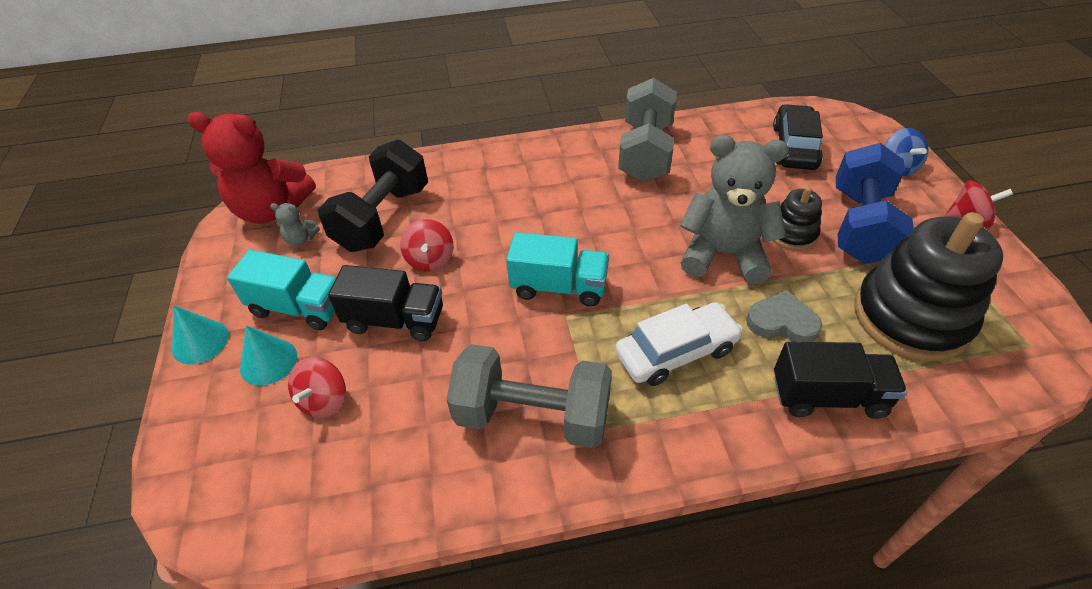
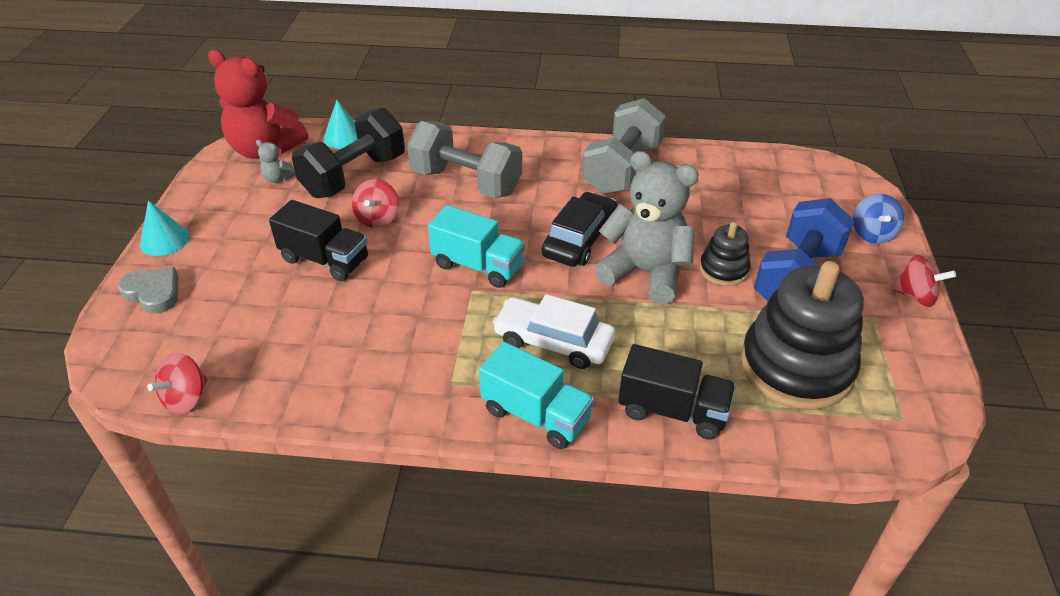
camera: 15 degrees right, 5 degrees down
(268, 361) = (210, 267): turquoise cone -> turquoise cone (343, 137)
(299, 307) = (252, 232): turquoise truck -> turquoise truck (536, 414)
(324, 400) = (240, 306): red spinning top -> red spinning top (186, 398)
(532, 416) = (401, 360): grey dumbbell -> grey dumbbell (466, 182)
(676, 352) = (553, 341): white car -> white car turned 150 degrees counterclockwise
(782, 322) = (666, 341): grey heart -> grey heart (153, 292)
(794, 147) = (774, 194): black car -> black car (579, 239)

